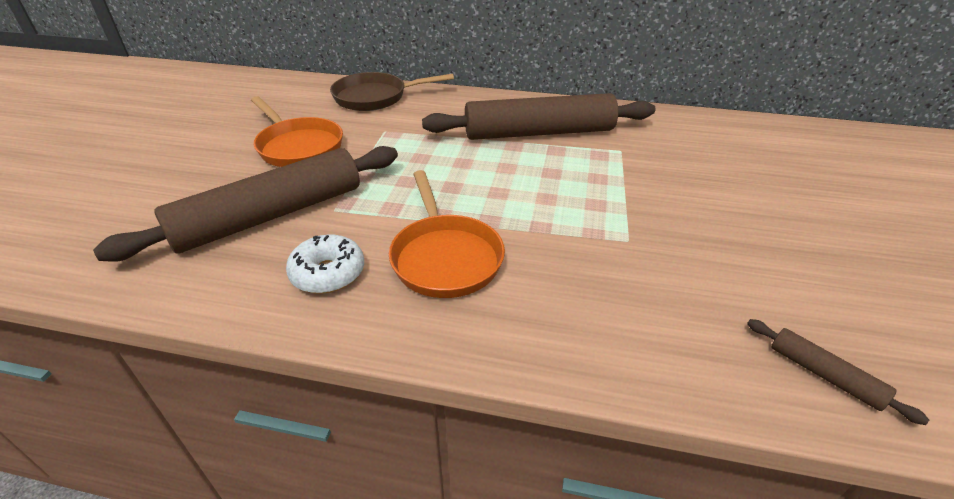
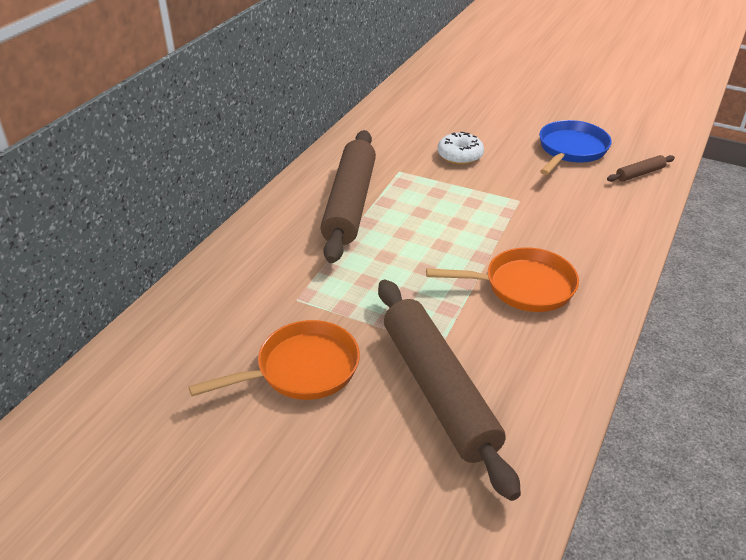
camera: 75 degrees left, 0 degrees up
(328, 273) = (533, 352): white donut -> white donut (460, 156)
(375, 97) = (205, 299): brown pan -> none
(814, 282) = (571, 150): none -> blue pan

